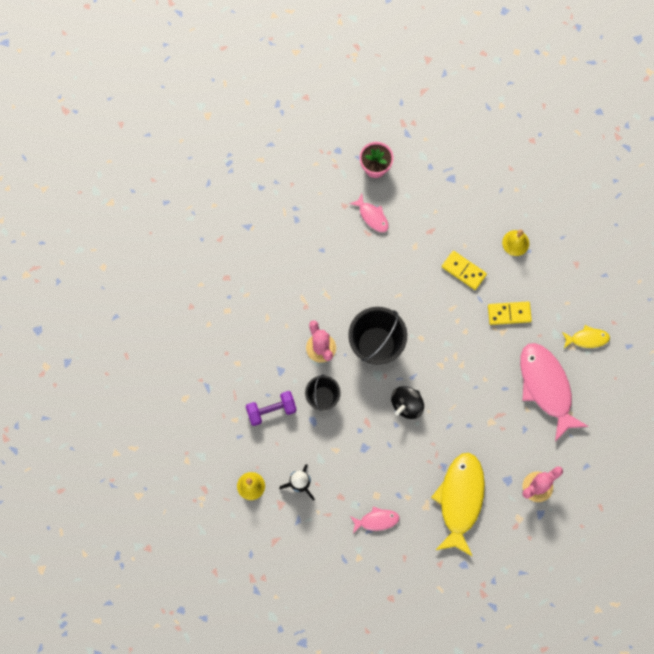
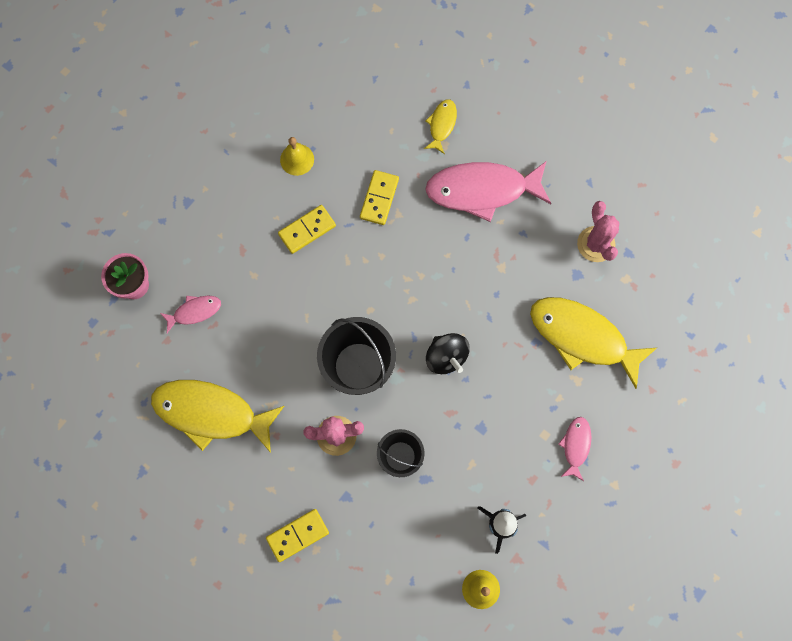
camera: 70 degrees left, 0 degrees up
(242, 347) = (297, 535): none -> yellow domino
(271, 410) = (393, 527): purple dumbbell -> none
(304, 256) = (211, 413): none -> yellow fish

